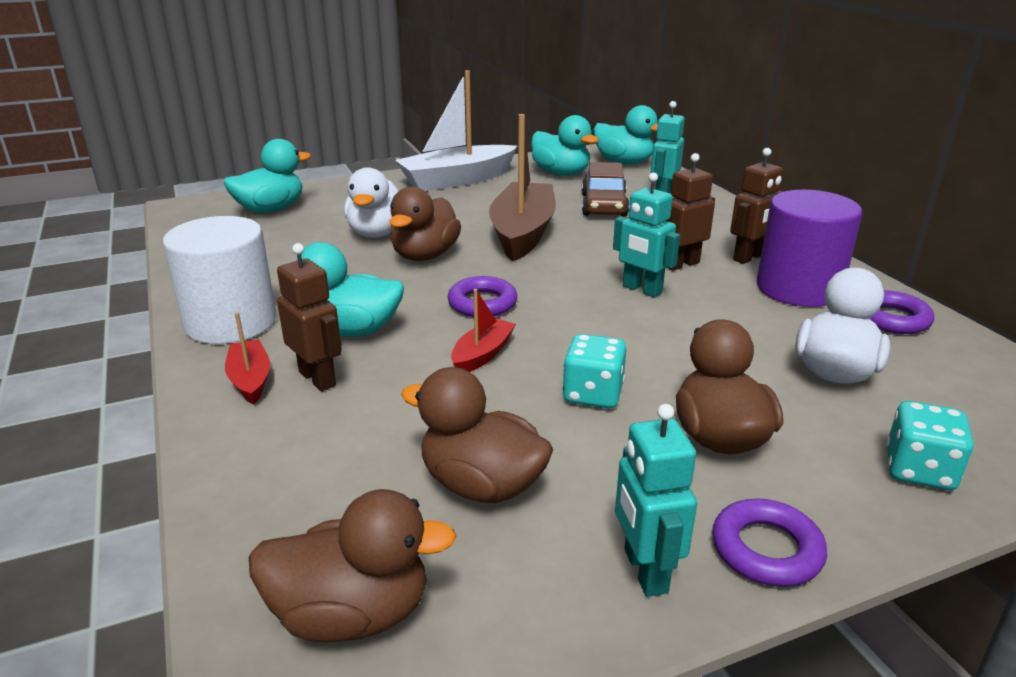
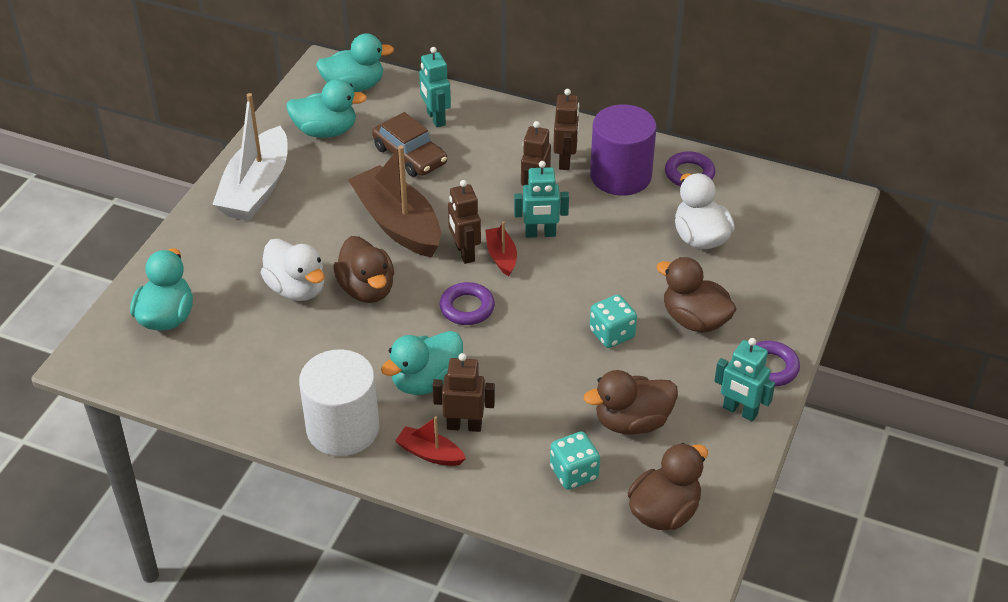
camera: 45 degrees left, 15 degrees up
(482, 354) = (524, 347): red boat -> red boat (501, 256)
(546, 271) = (464, 253): none -> brown robot
(919, 470) = (786, 282): turquoise dice -> turquoise dice (574, 473)

